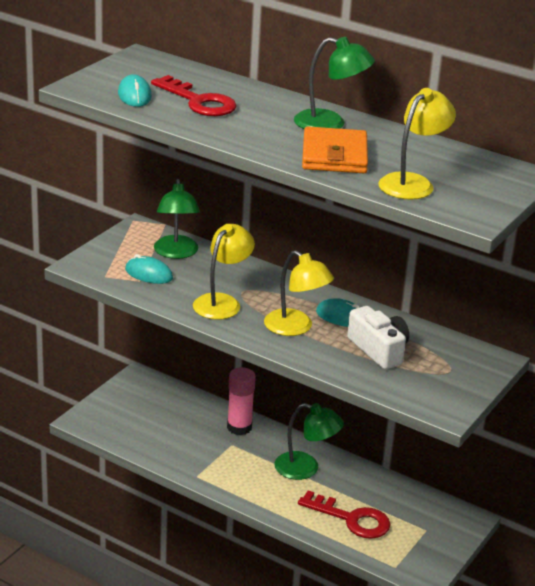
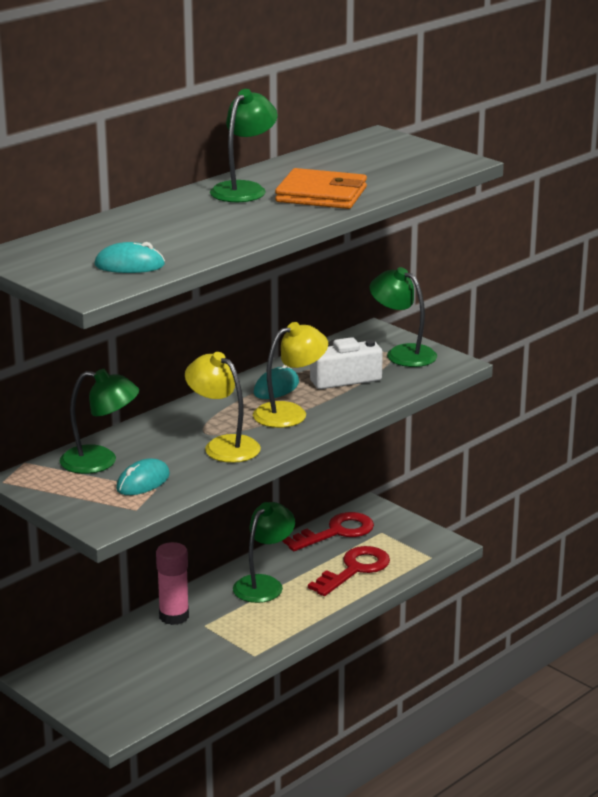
camera: 75 degrees left, 5 degrees down
(199, 101) = (162, 237): red key -> red key (336, 532)
(412, 183) = (389, 173): yellow lamp -> none
(452, 379) = (402, 353): none -> green lamp

